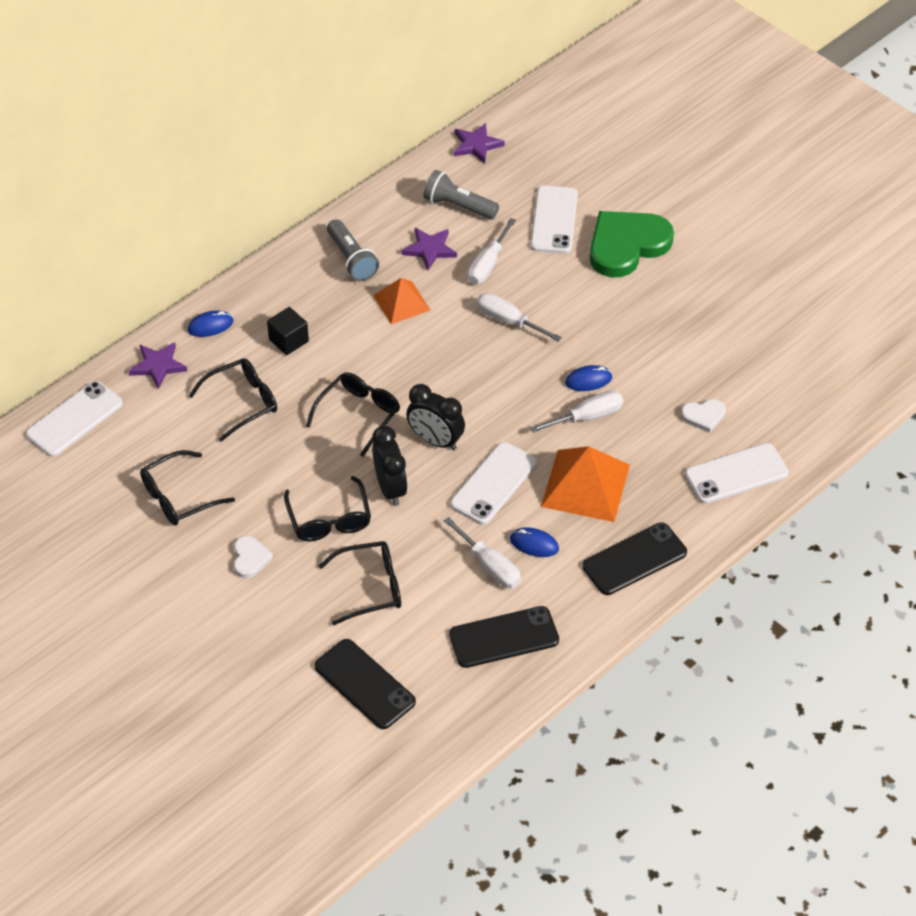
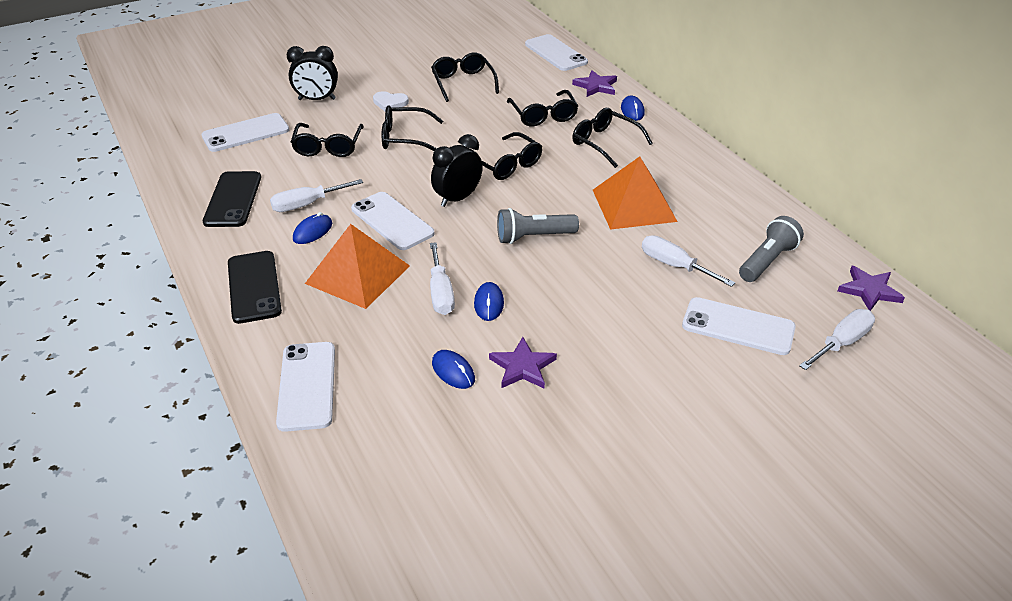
camera: 105 degrees right, 10 degrees down
(288, 340) = (604, 142): black cube -> black glasses
(351, 259) = (697, 186): grey flashlight -> grey flashlight (533, 237)
(364, 684) = (246, 133): black phone -> white phone
(390, 488) = (419, 169): black clock -> black clock (317, 99)
(401, 302) = (633, 205): orange pyramid -> orange pyramid, size x1.60
(430, 249) = (704, 232): purple star -> purple star (522, 367)
(508, 321) = (590, 265): white screwdriver -> white screwdriver (841, 343)
(626, 245) = (686, 378): green heart -> none
(679, 384) = (453, 371): none -> blue mouse
(703, 416) = (399, 380): white heart -> none

